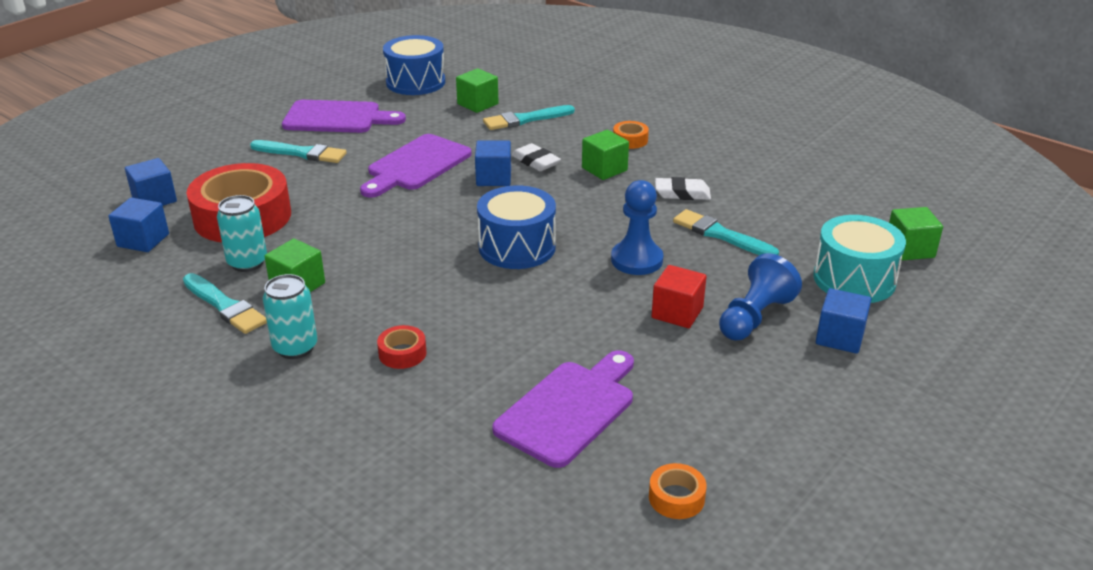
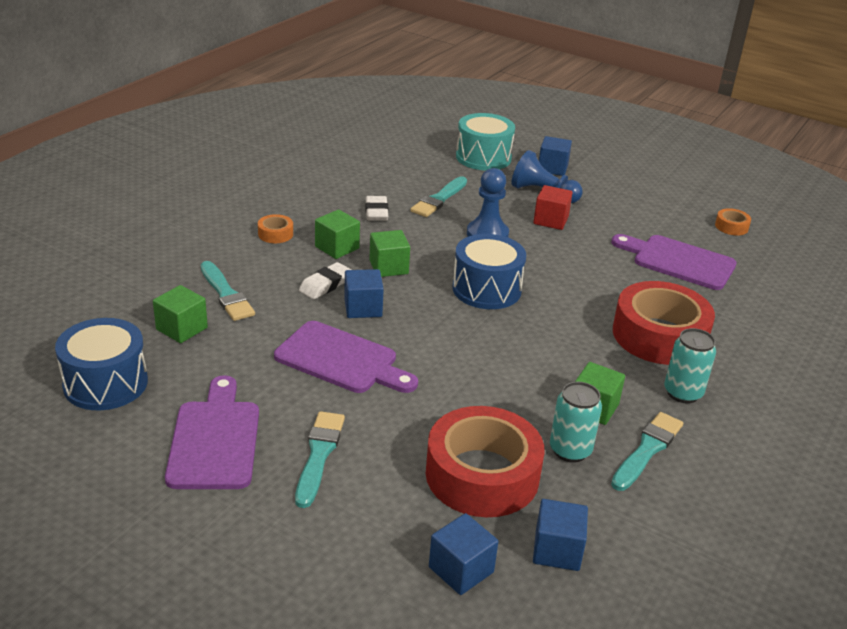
camera: 100 degrees left, 0 degrees up
(402, 353) = (659, 335): red tape -> red tape, size x2.41
(909, 249) = (438, 136): green cube -> green cube (388, 267)

